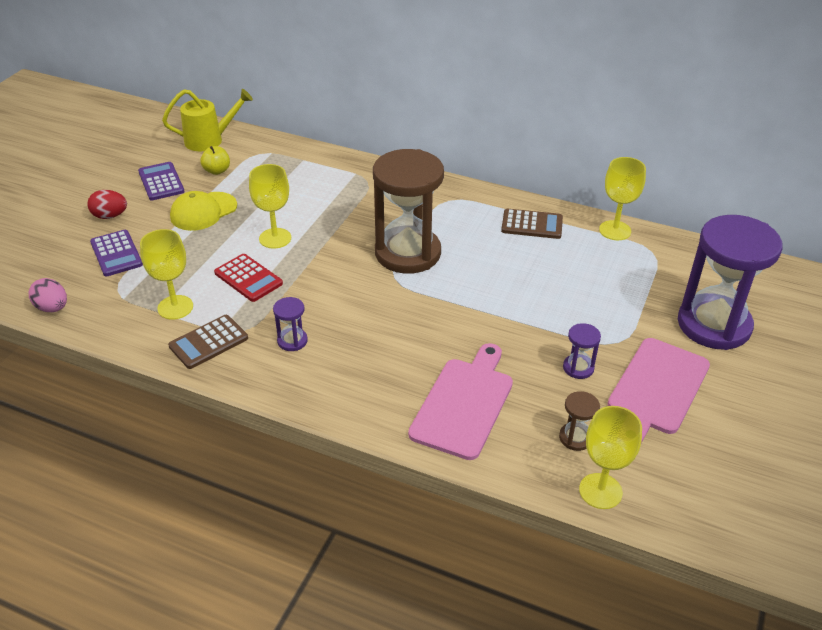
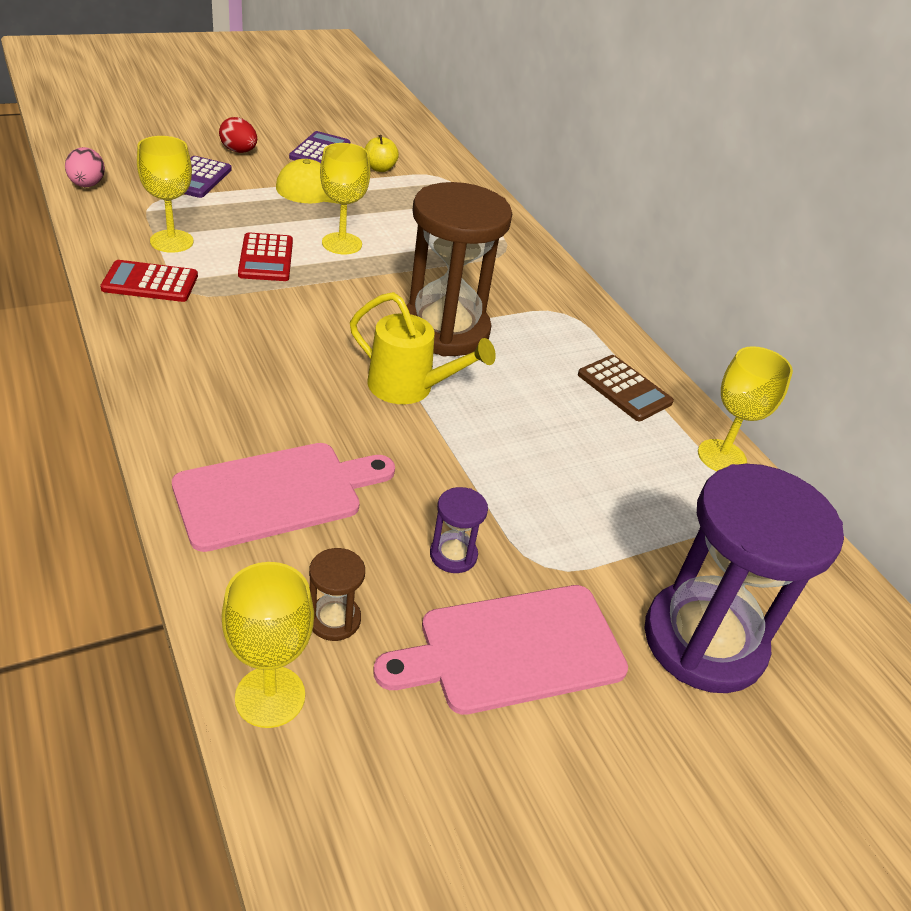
camera: 35 degrees right, 0 degrees up
(208, 342) = (150, 282): brown calculator -> red calculator
(210, 140) = (412, 145): yellow watering can -> yellow watering can (409, 388)
(292, 341) = (217, 328): purple hourglass -> none

